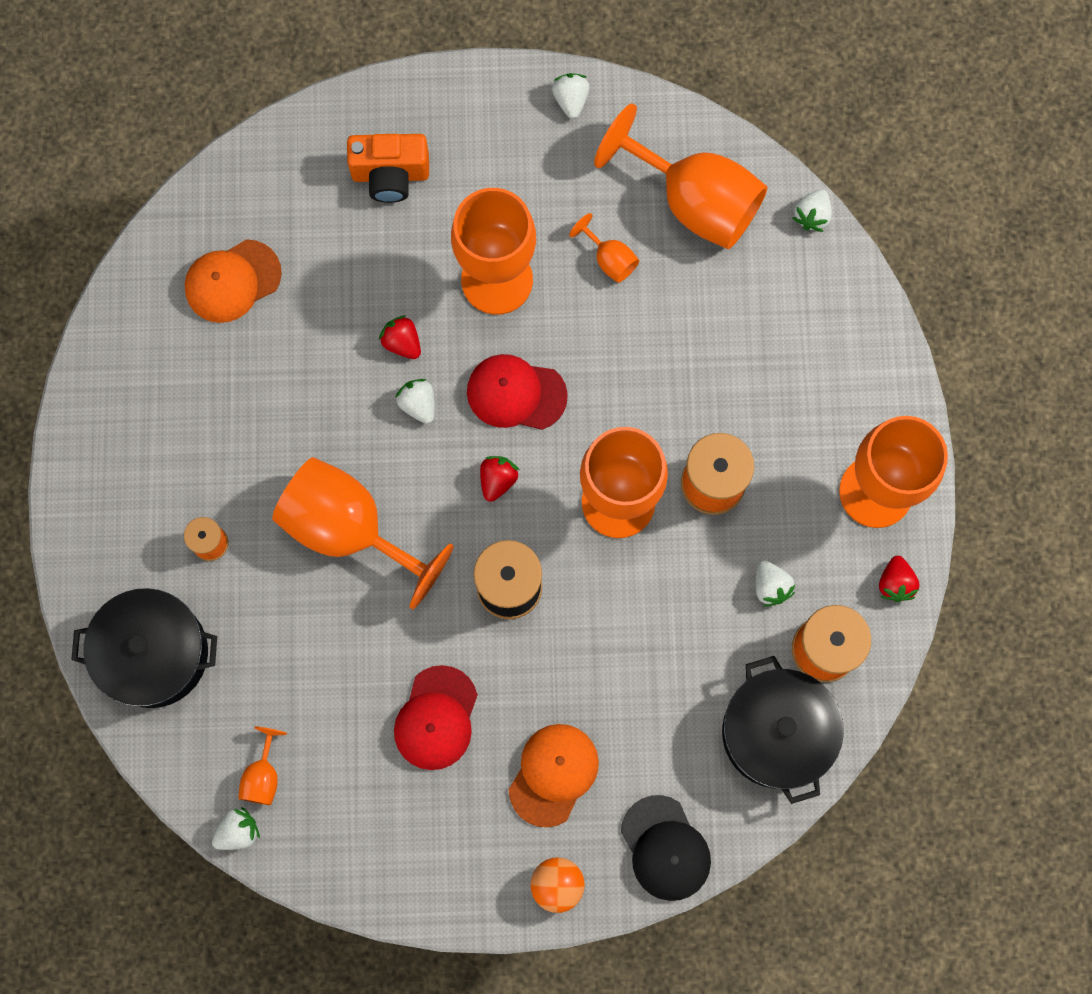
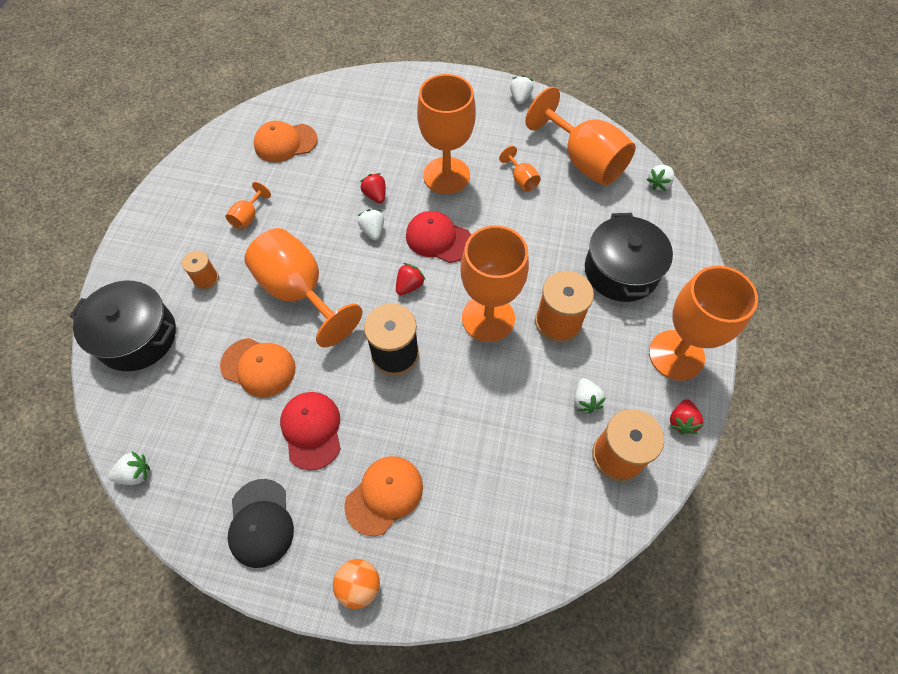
camera: 15 degrees right, 15 degrees down
(263, 775) = (171, 438): orange goblet -> orange goblet (248, 217)
(335, 653) = (258, 367): none -> orange cap
(390, 175) = (400, 111): orange camera -> none
(436, 718) = (311, 430): red cap -> red cap turned 135 degrees clockwise
(665, 848) = (455, 580): black cap -> black cap (261, 523)
(776, 733) = (567, 510): black pot -> black pot (621, 271)

